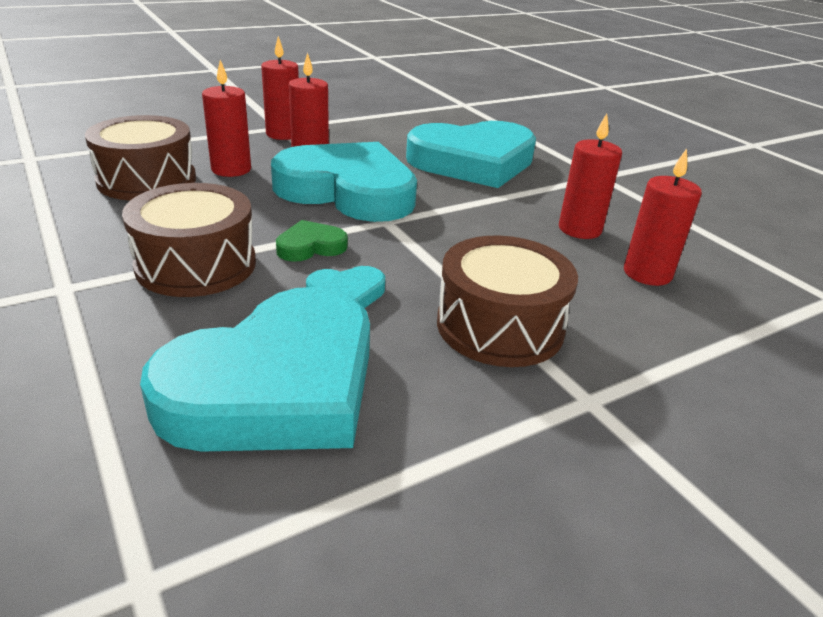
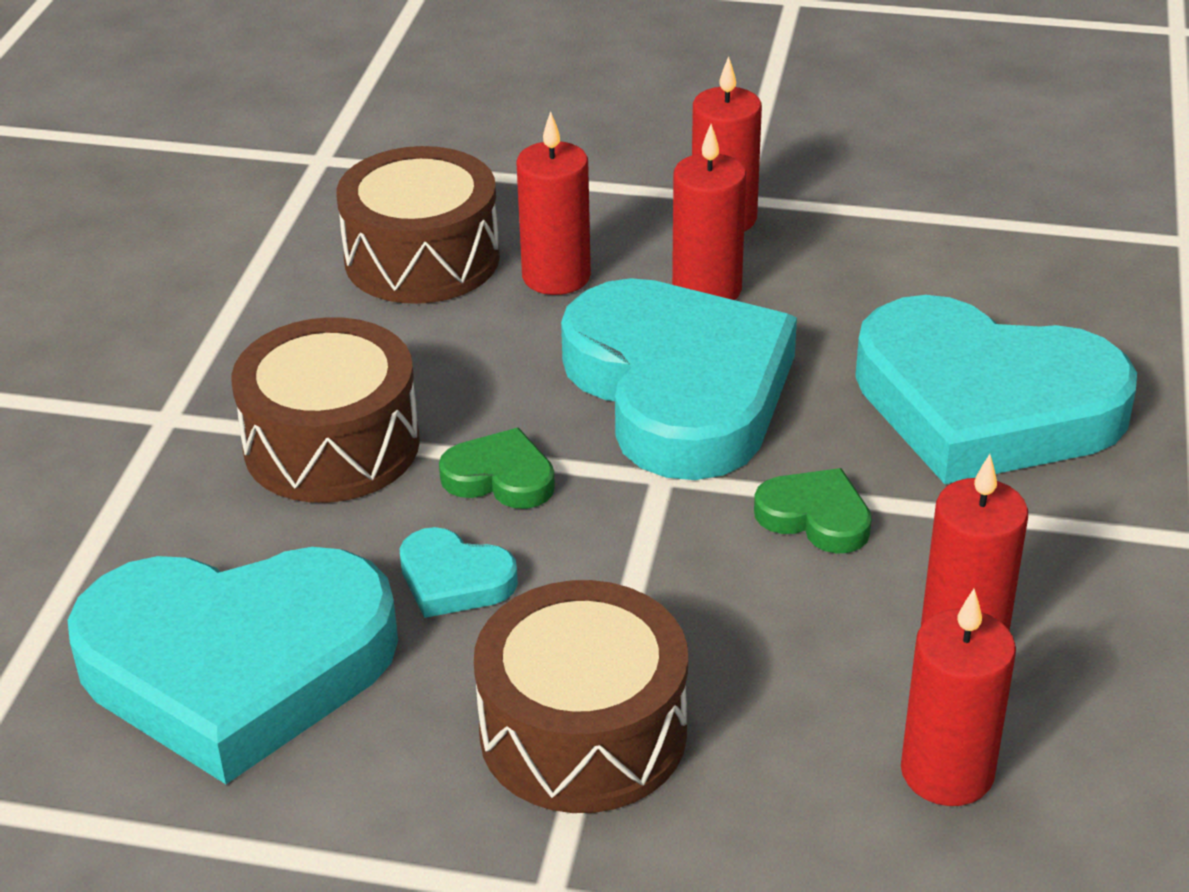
camera: 45 degrees right, 5 degrees up
(469, 213) = (815, 517): none -> green heart

